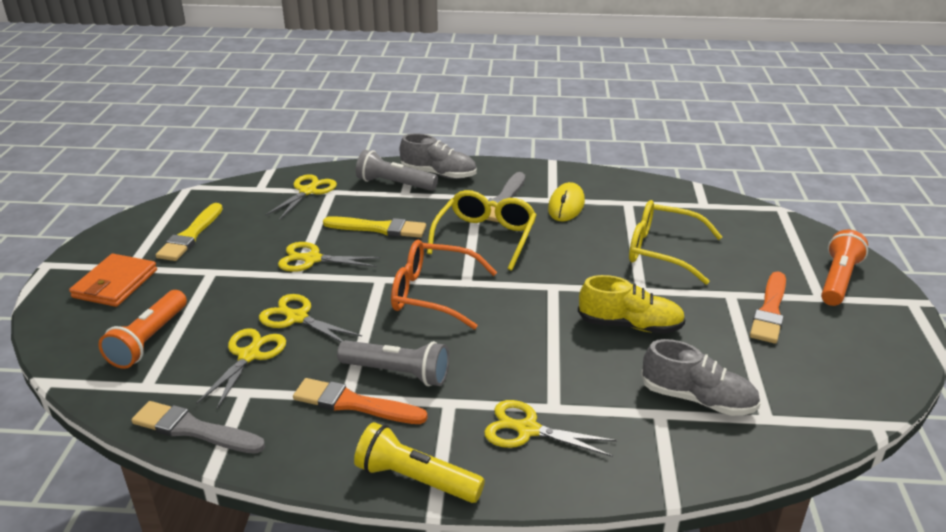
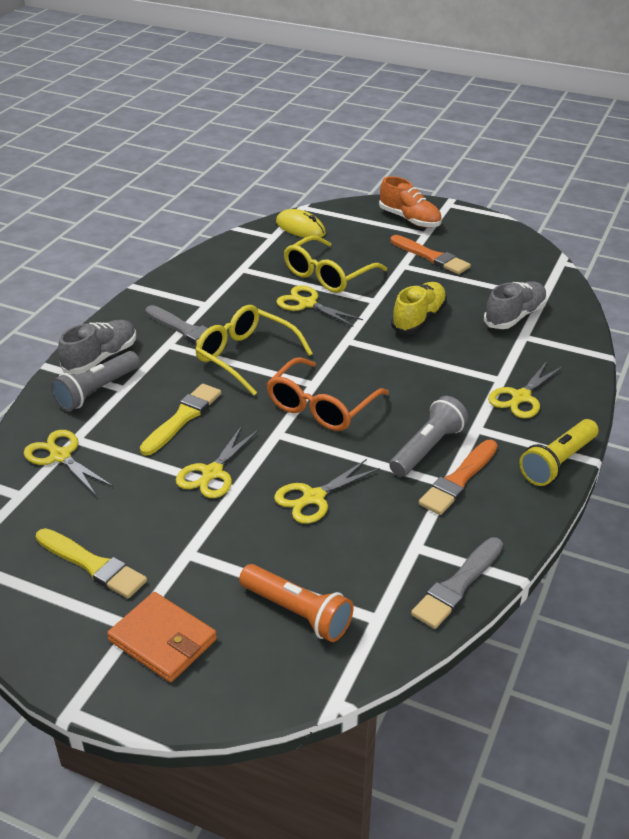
camera: 70 degrees left, 5 degrees up
(249, 356) = (360, 538): yellow scissors -> yellow scissors (307, 304)
(566, 205) = (223, 300): yellow mouse -> yellow mouse (300, 228)
(838, 280) = (409, 219): orange flashlight -> orange shoe

